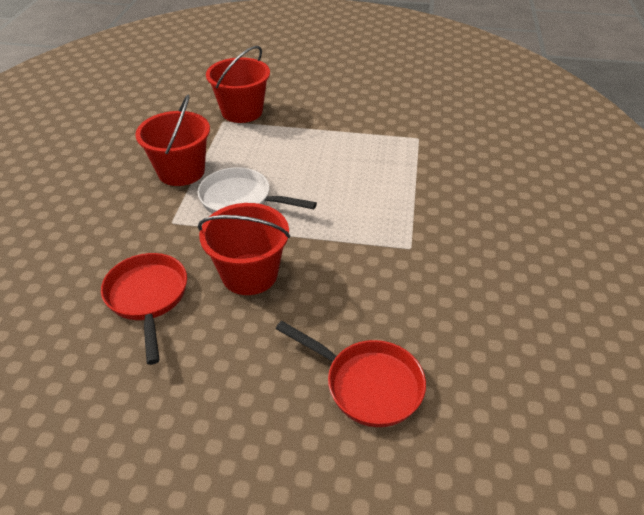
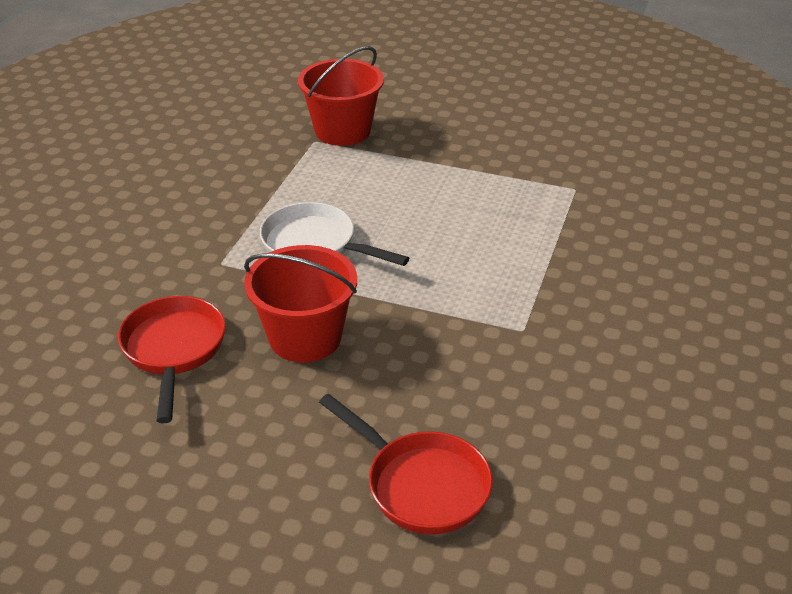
camera: 10 degrees right, 5 degrees down
(181, 171) = (246, 201): red bucket -> none

